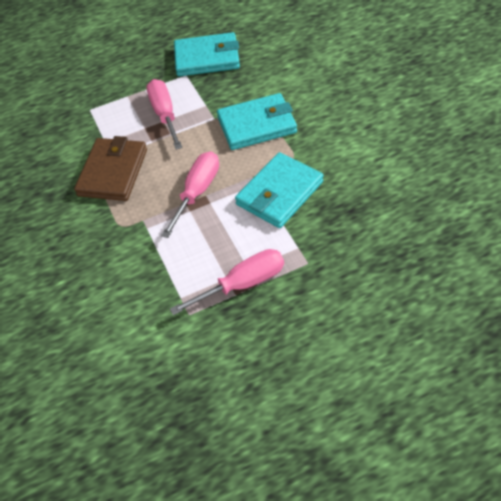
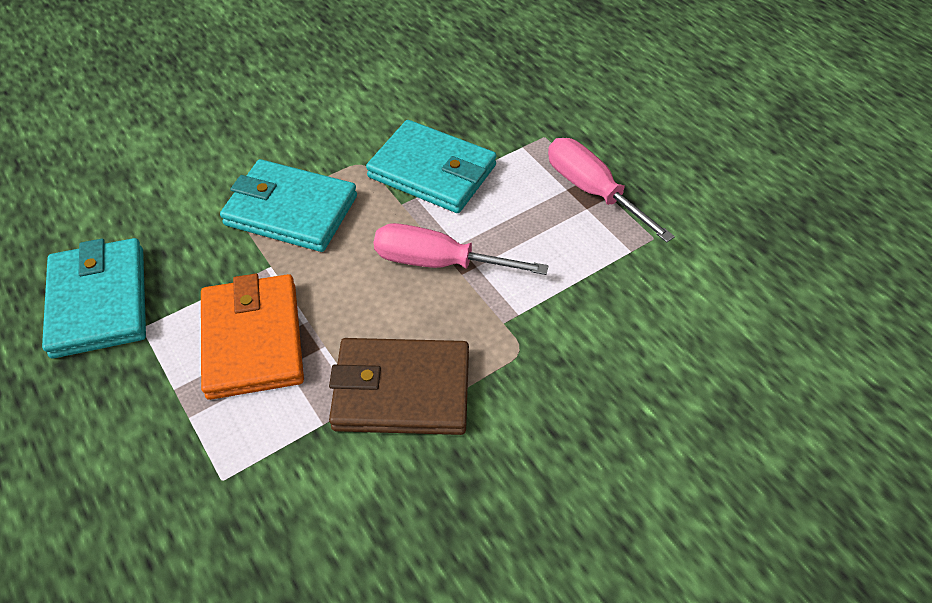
camera: 105 degrees left, 0 degrees up
(165, 114) = (253, 340): pink screwdriver -> orange wallet
(257, 125) = (291, 210): turquoise wallet -> turquoise wallet turned 45 degrees counterclockwise

